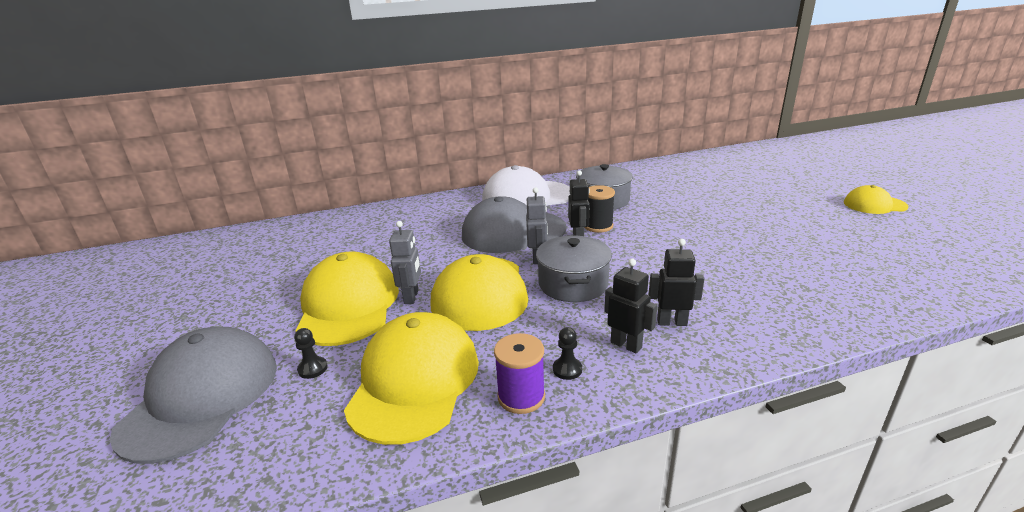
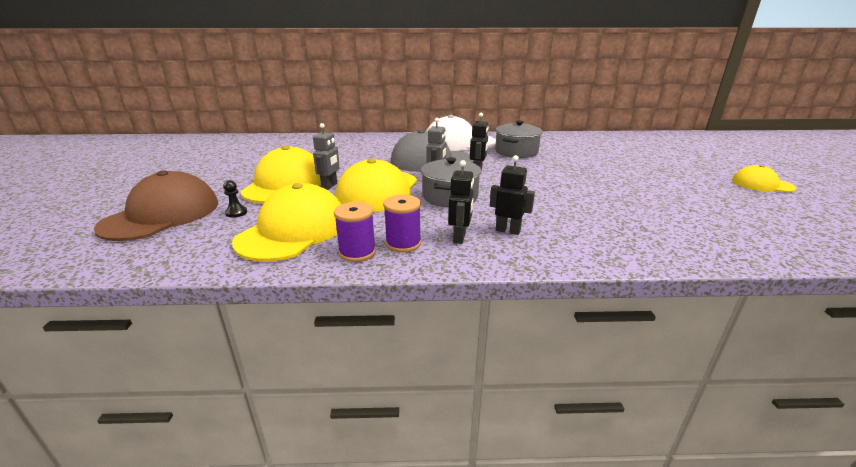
camera: 15 degrees right, 0 degrees up
(201, 397) = (161, 215): grey cap -> brown cap
(567, 369) = (403, 243): black pawn -> purple spool
(598, 226) = (499, 166): black spool -> none
(626, 345) = (460, 238): black robot -> black robot turned 45 degrees clockwise

